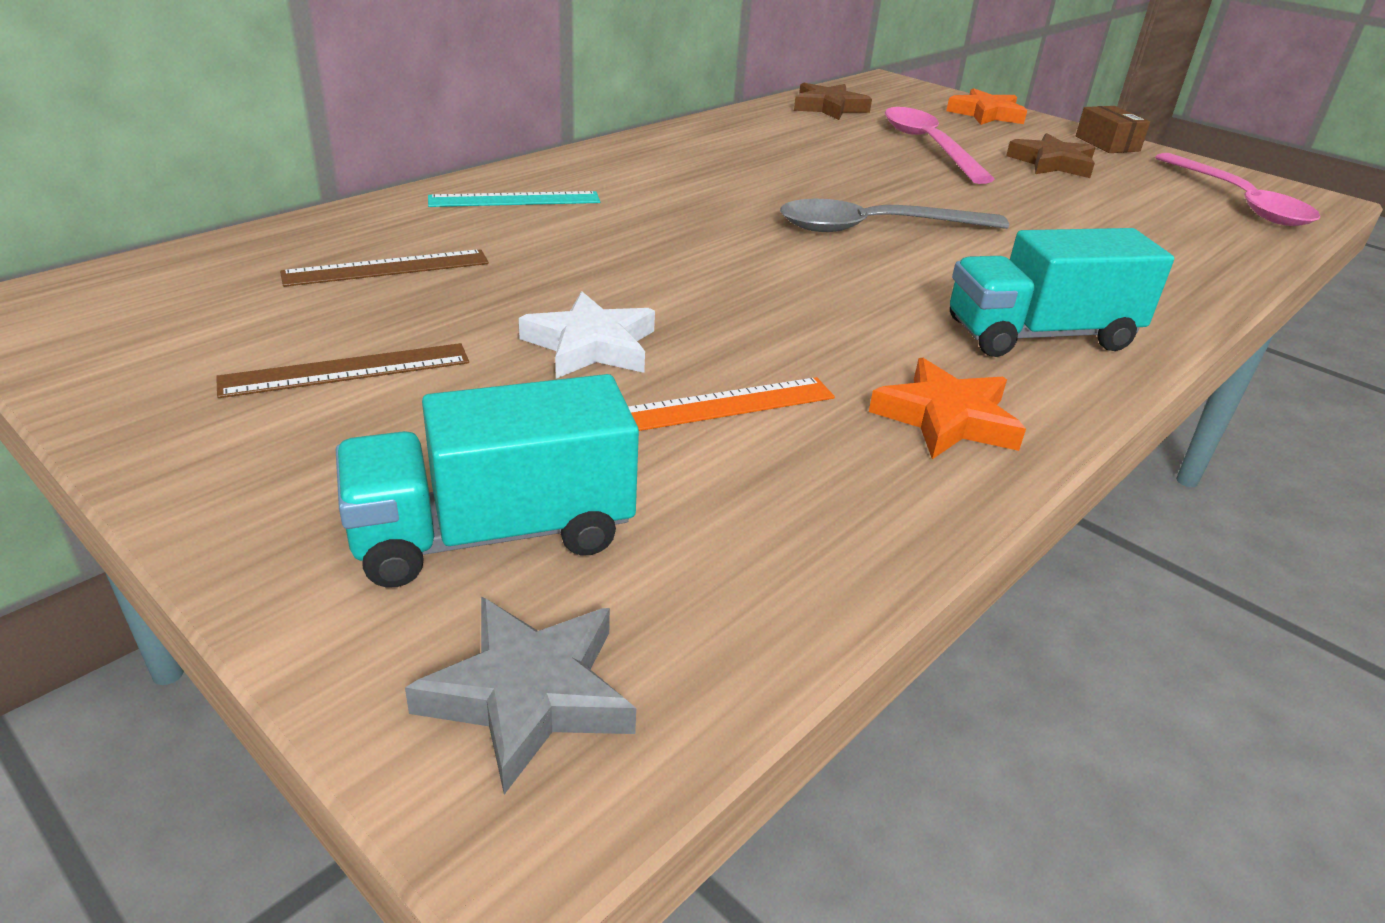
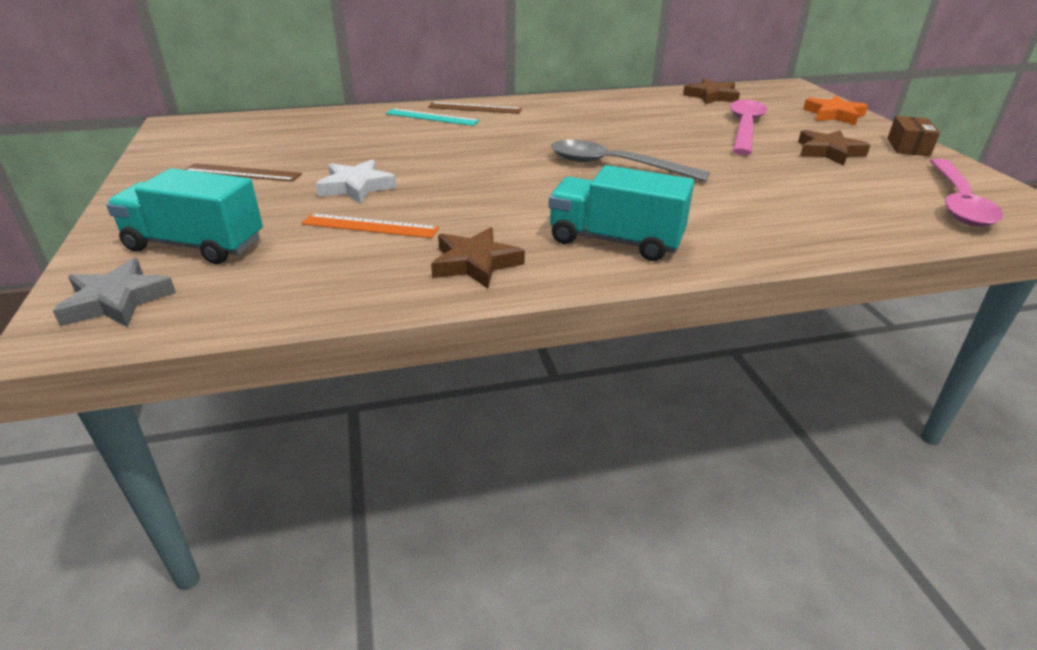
camera: 35 degrees right, 0 degrees up
(387, 268) = (324, 136): brown ruler -> brown ruler (474, 108)
(946, 418) = (475, 263): orange star -> brown star

